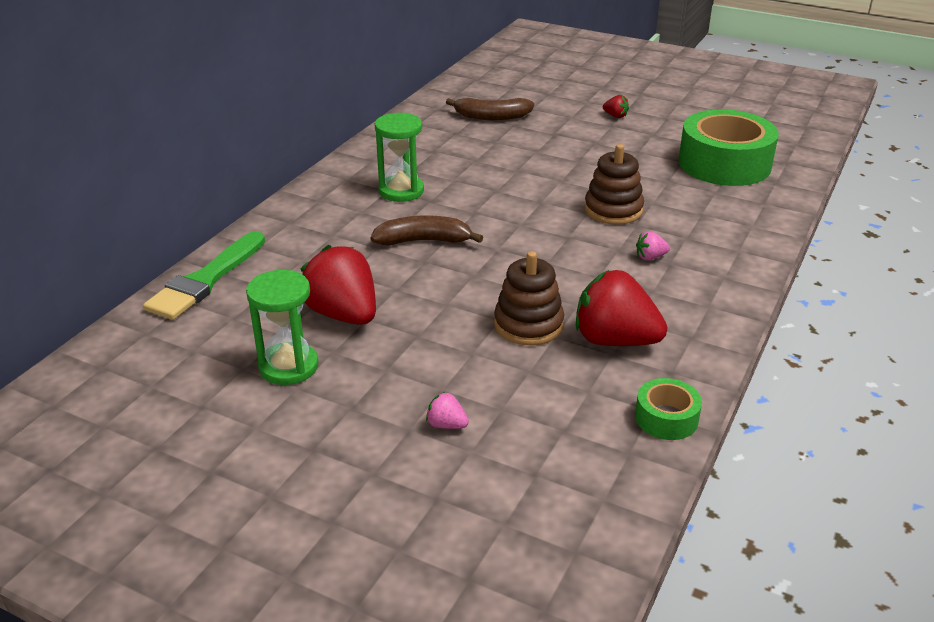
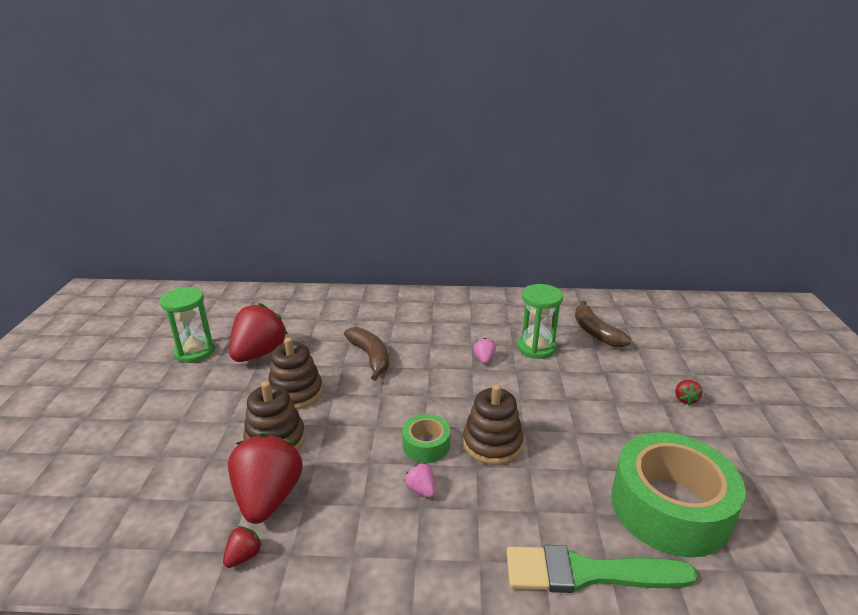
camera: 65 degrees right, 5 degrees down
(205, 280) = (278, 296): green brush -> green brush (587, 573)
(401, 191) = (434, 327): green hourglass -> green hourglass (536, 348)
(446, 425) = (137, 434): pink strawberry -> pink strawberry (484, 359)
(452, 300) = (296, 393): none -> brown stacking toy
(666, 418) = (155, 562): green tape -> green tape (426, 445)
(683, 363) = (244, 556): none -> red strawberry

